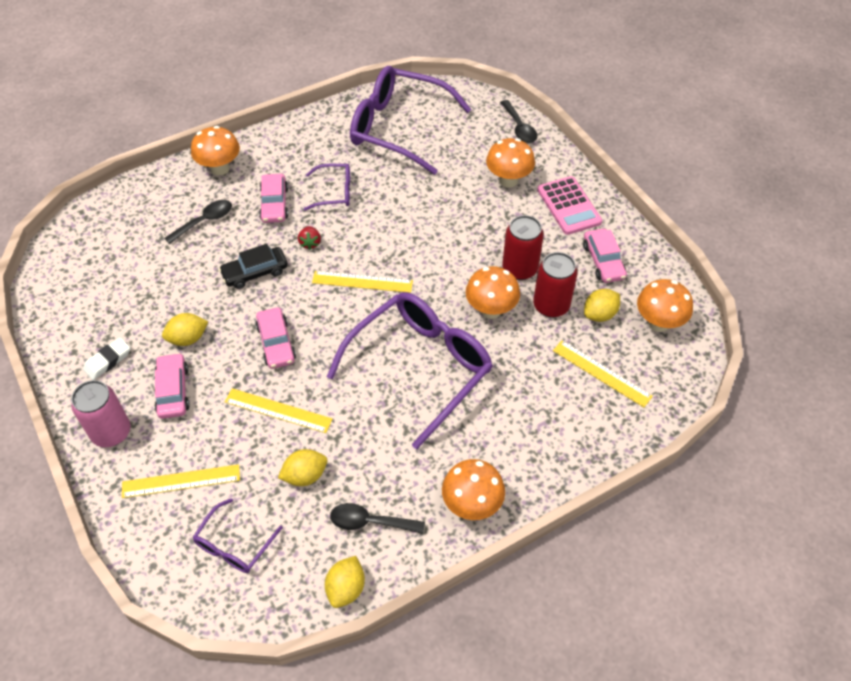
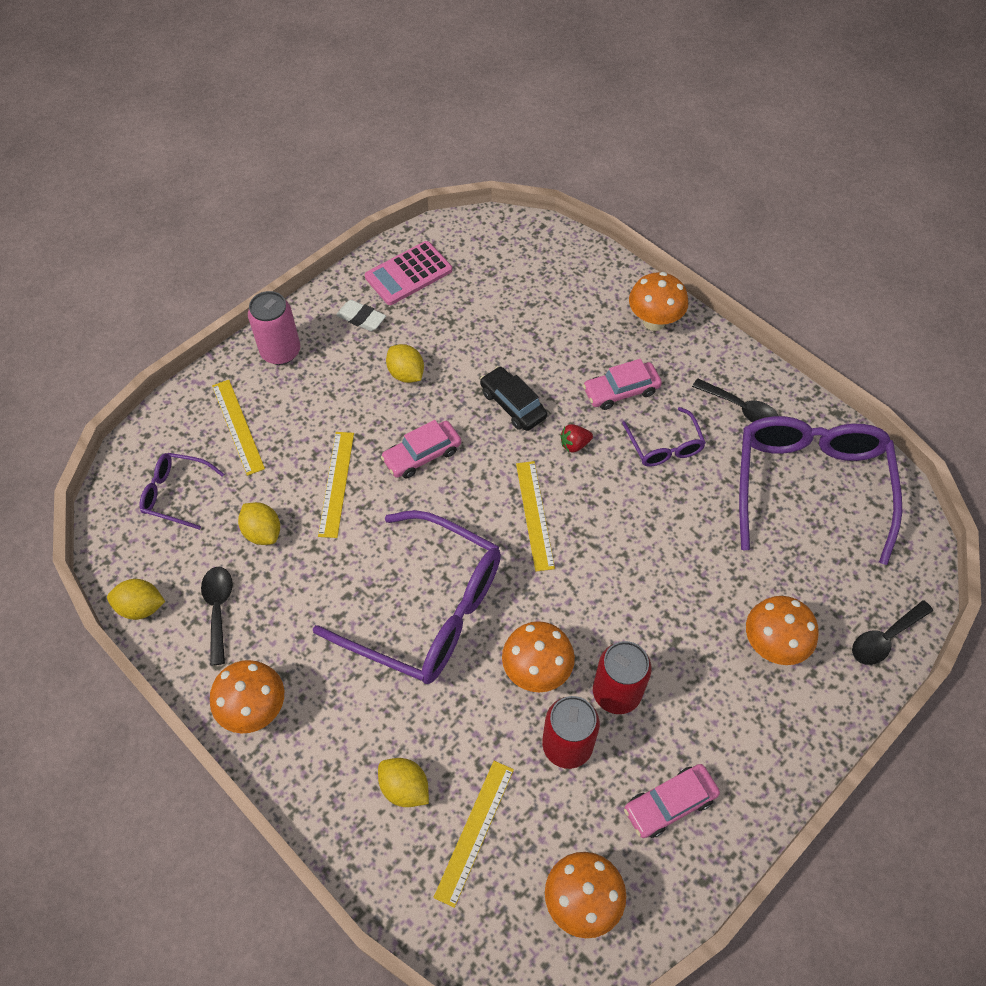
camera: 75 degrees right, 5 degrees up
(173, 391) = (339, 384): pink car -> none
(204, 221) = (569, 334): black spoon -> black spoon (741, 408)
(568, 206) = (757, 737): pink calculator -> pink calculator (408, 274)
(599, 314) = (572, 813): yellow lemon -> yellow lemon (405, 788)

